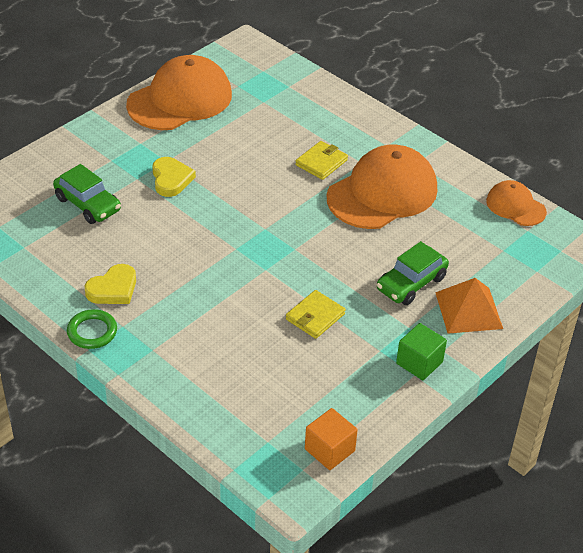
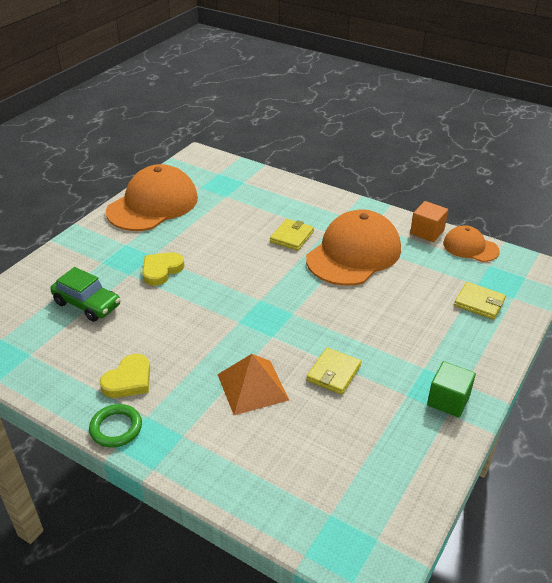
camera: 10 degrees left, 5 degrees down
(171, 179) = (161, 270): yellow heart -> yellow heart turned 120 degrees counterclockwise
(329, 450) = (397, 511): orange cube -> orange cube (427, 232)
(411, 283) = (410, 327): green car -> none
(469, 310) = (471, 342): orange pyramid -> orange pyramid (252, 387)
(496, 270) = (479, 303): none -> yellow wallet

